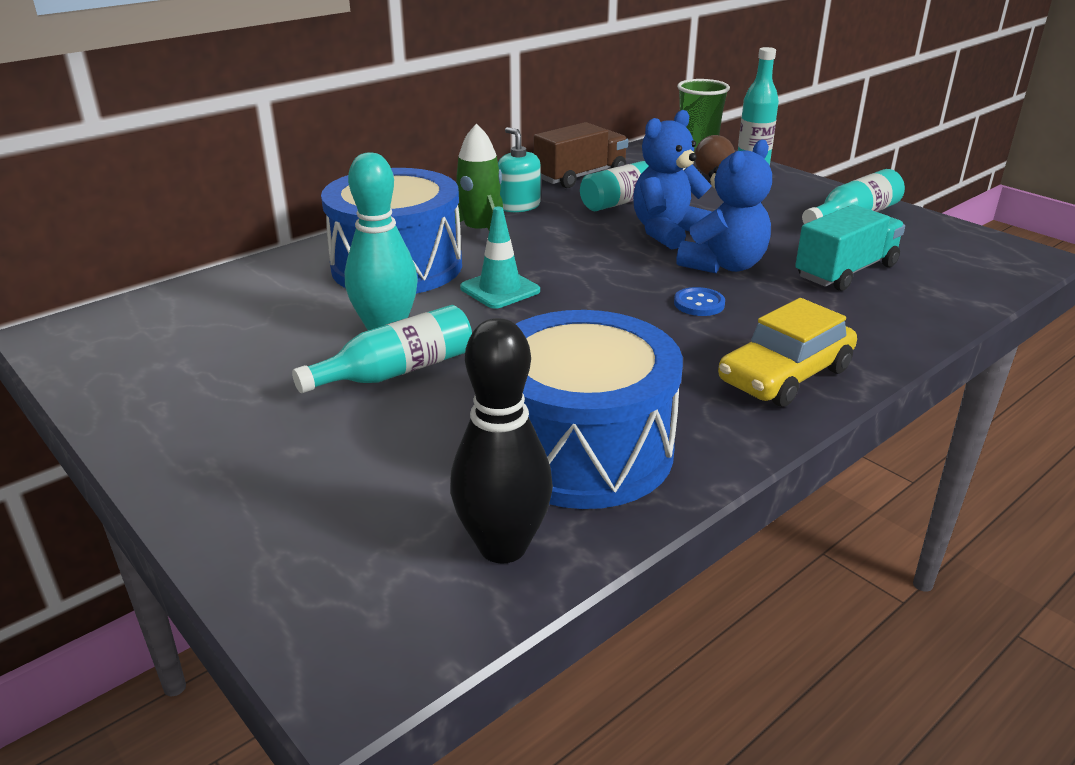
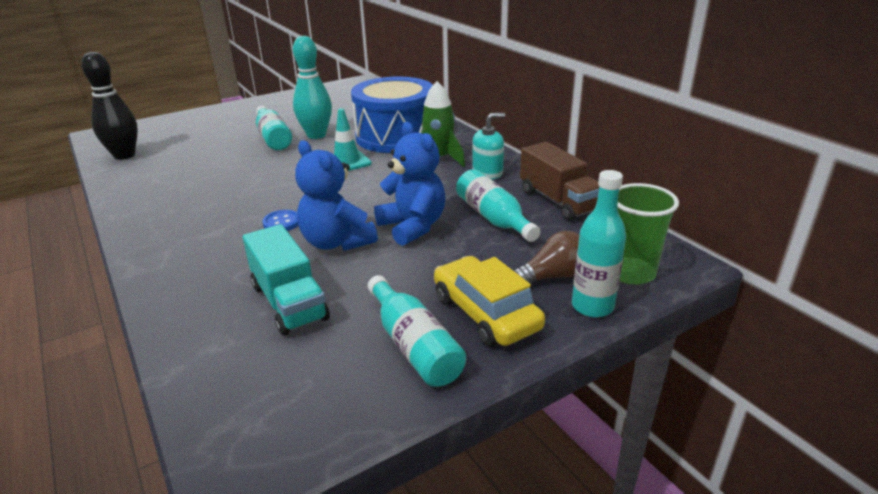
camera: 100 degrees right, 0 degrees up
(582, 450) = (166, 173): blue drum -> none
(785, 375) = (168, 237): yellow car -> yellow car (485, 313)

